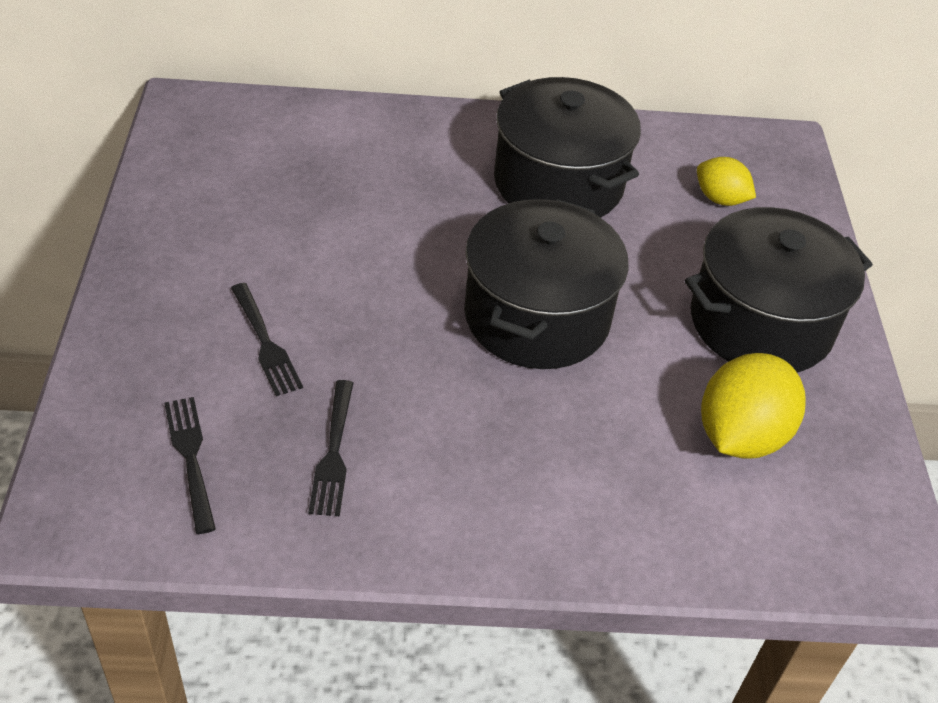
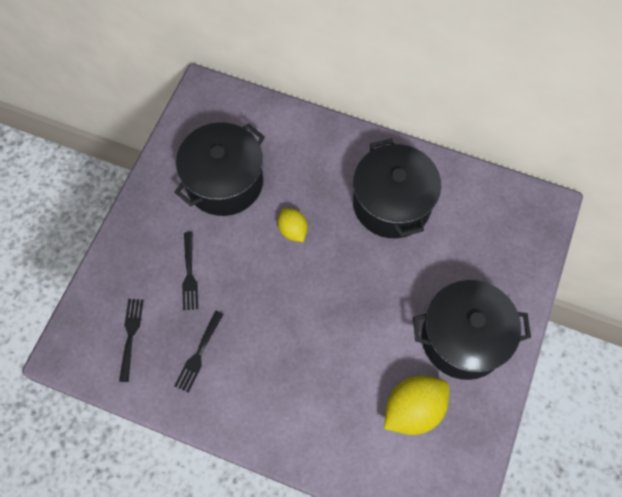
camera: 25 degrees right, 20 degrees up
(537, 317) = (337, 297): black pot -> black pot (224, 182)
(720, 199) = (484, 241): yellow lemon -> yellow lemon (293, 230)

